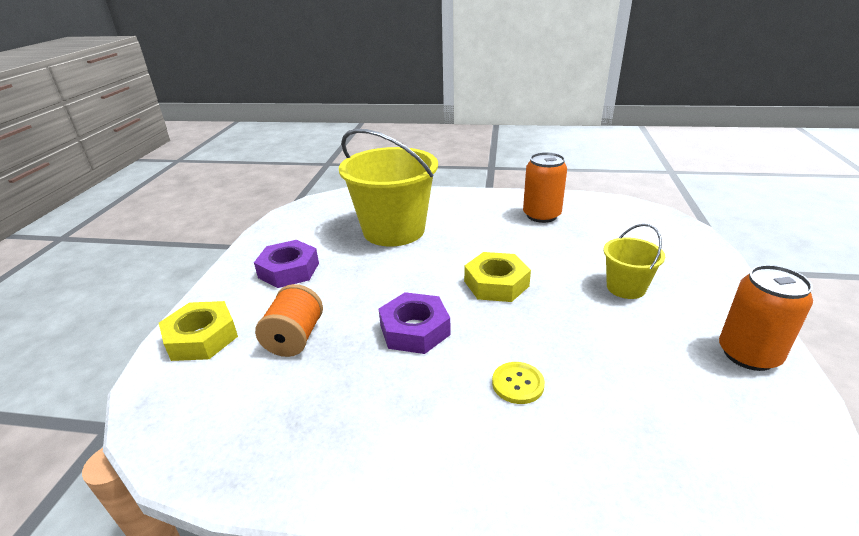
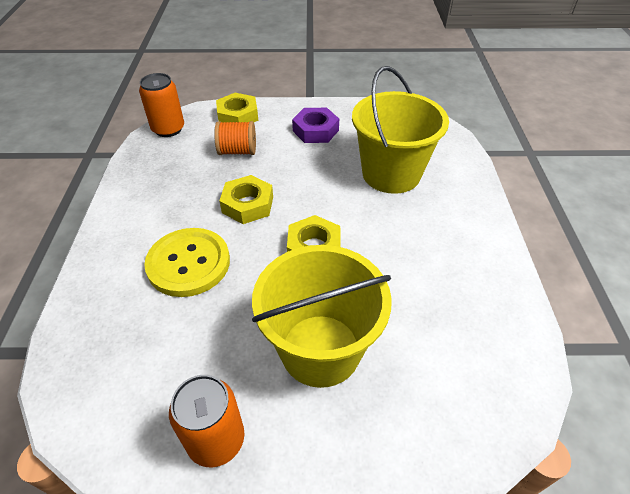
camera: 80 degrees right, 15 degrees up
(414, 330) = (248, 204): purple nut -> yellow nut
(518, 384) = (188, 263): yellow button -> yellow button, size x2.18
(541, 215) = (462, 284): orange can -> orange can (168, 129)
(625, 287) = (320, 350): yellow bucket -> yellow bucket, size x2.04

